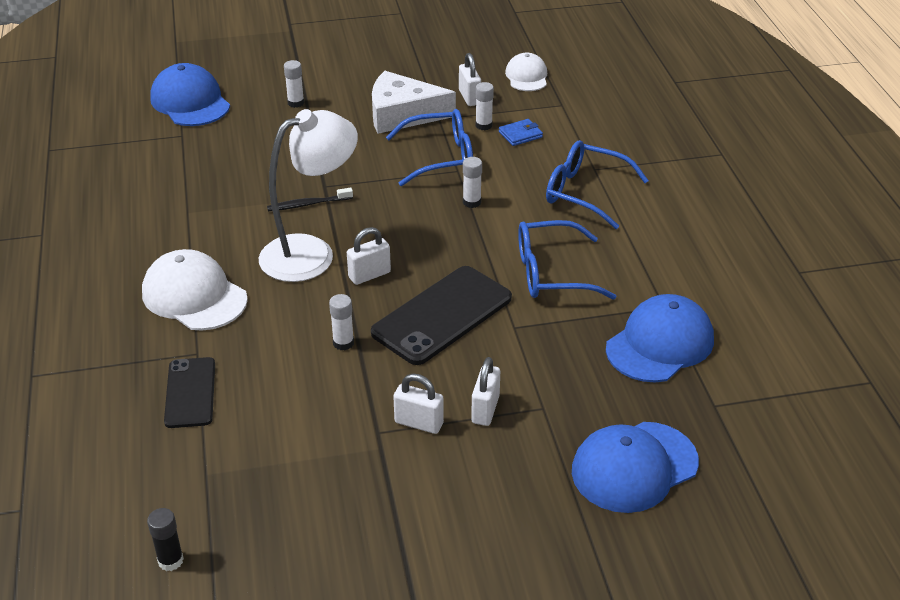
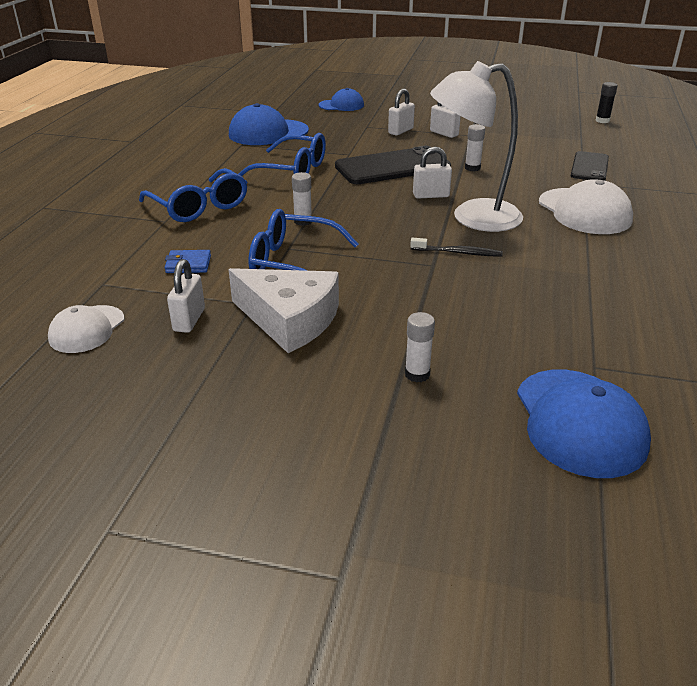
camera: 155 degrees left, 5 degrees down
(483, 125) = (213, 283): white glue stick -> none
(634, 467) = (341, 105): blue cap -> blue cap, size x0.62

